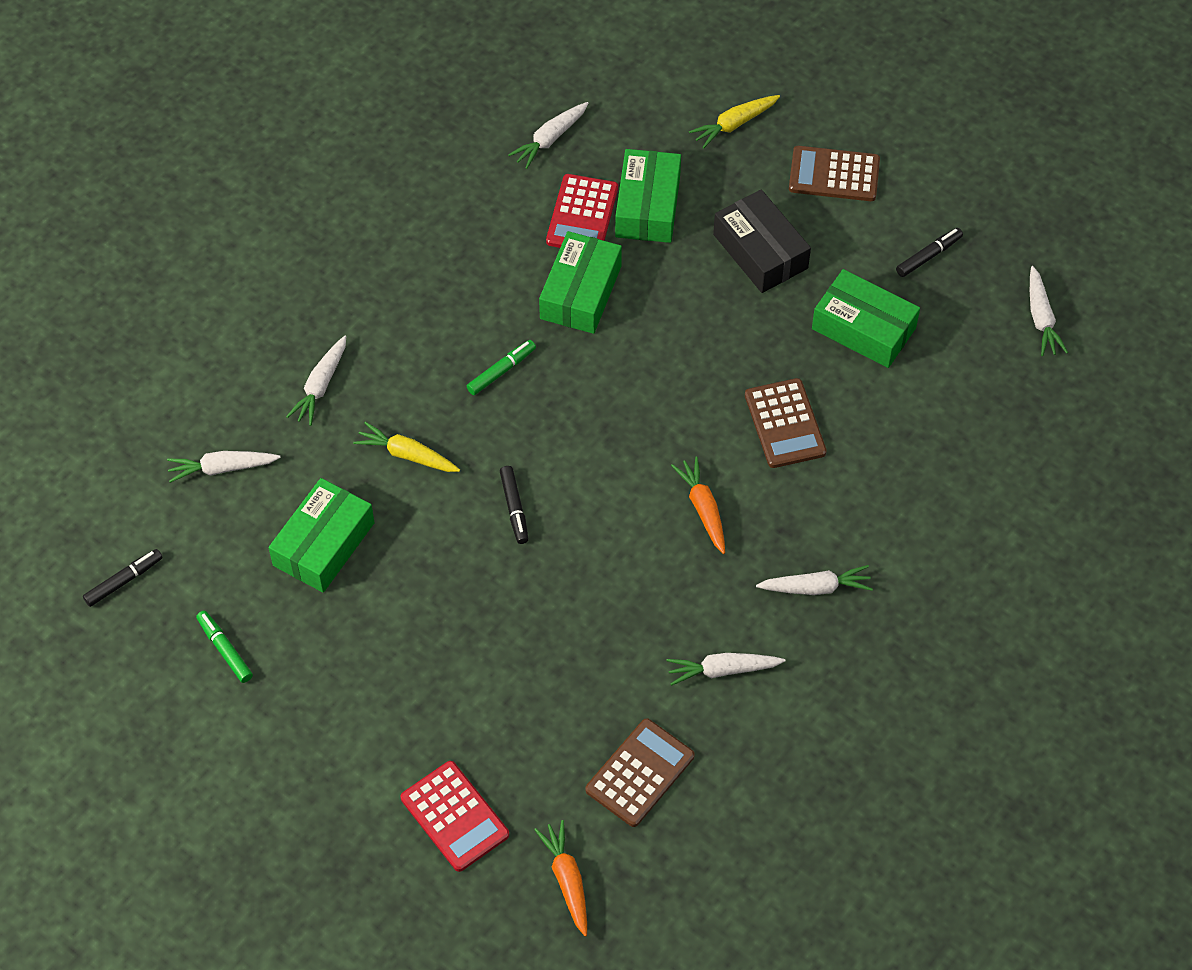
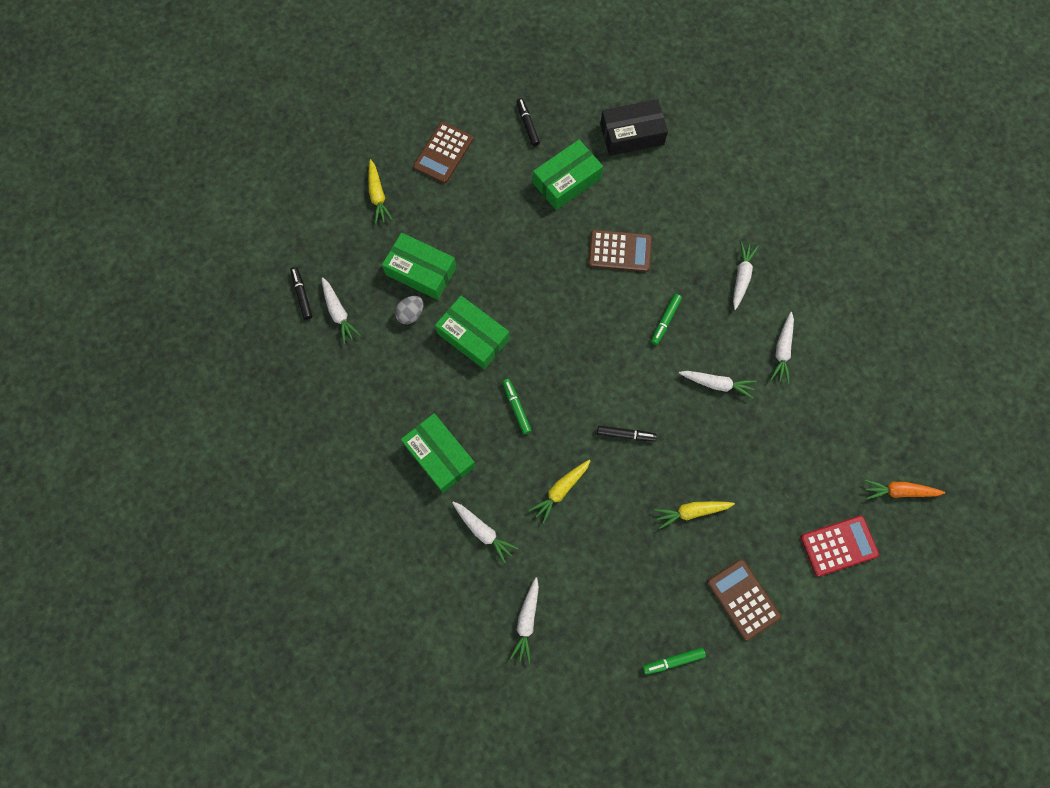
camera: 70 degrees left, 15 degrees up
(124, 581) = (595, 718): black marker -> black marker (302, 295)
(324, 544) = (612, 568): green box -> green box (439, 455)
(435, 617) = (691, 512): none -> yellow carrot
(582, 215) = (411, 314): red calculator -> grey egg
(640, 773) = (838, 423): brown calculator -> brown calculator (743, 599)
(703, 509) = (665, 321): orange carrot -> green marker
(760, 251) = (485, 217): black box -> black box (632, 134)
(1041, 318) = (596, 83): white carrot -> white carrot (716, 384)

